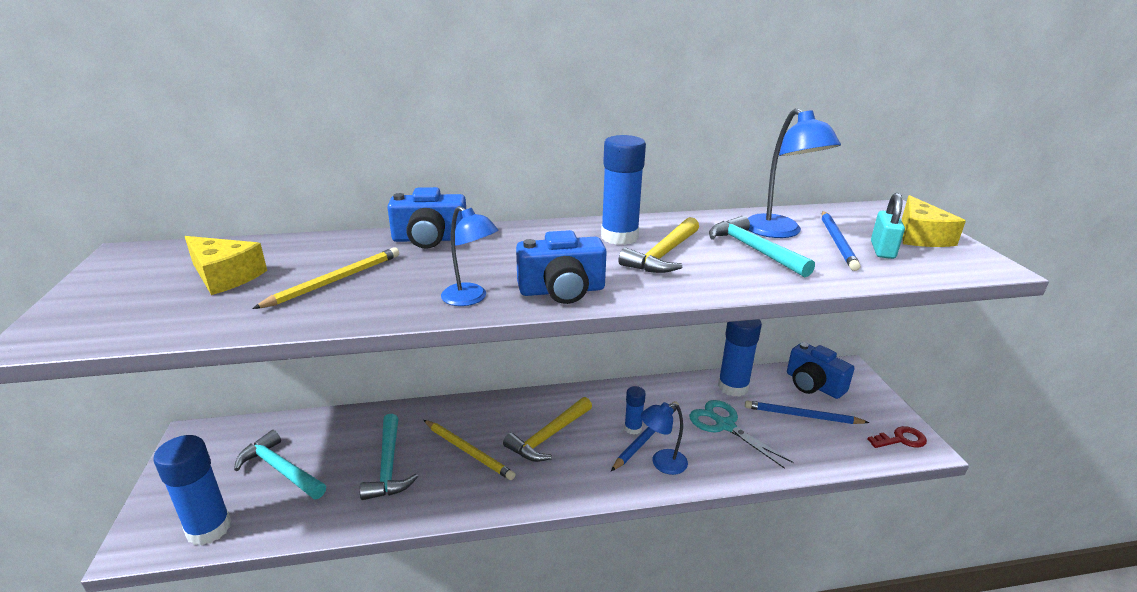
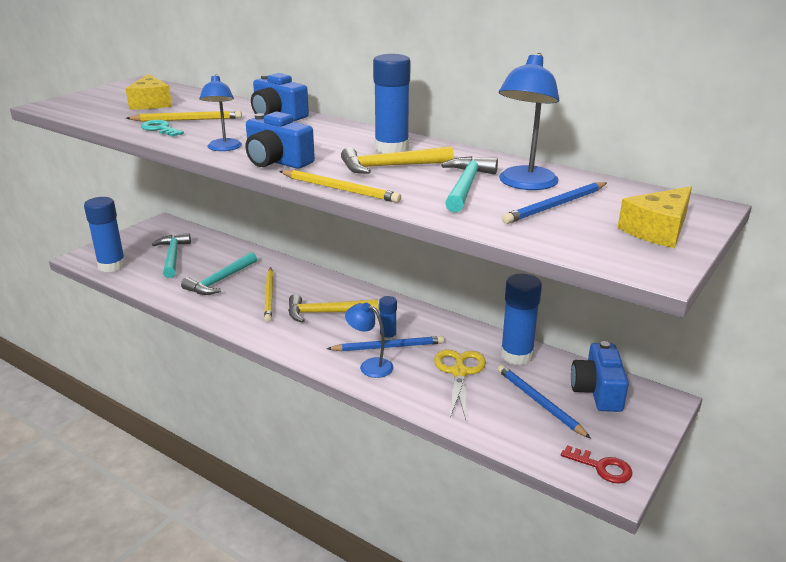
camera: 45 degrees right, 0 degrees up
(329, 305) = (160, 129): none -> turquoise key
(685, 294) = (340, 189): none -> yellow pencil
(725, 425) = (459, 372): turquoise scissors -> yellow scissors
(882, 250) = (580, 223): turquoise padlock -> none

